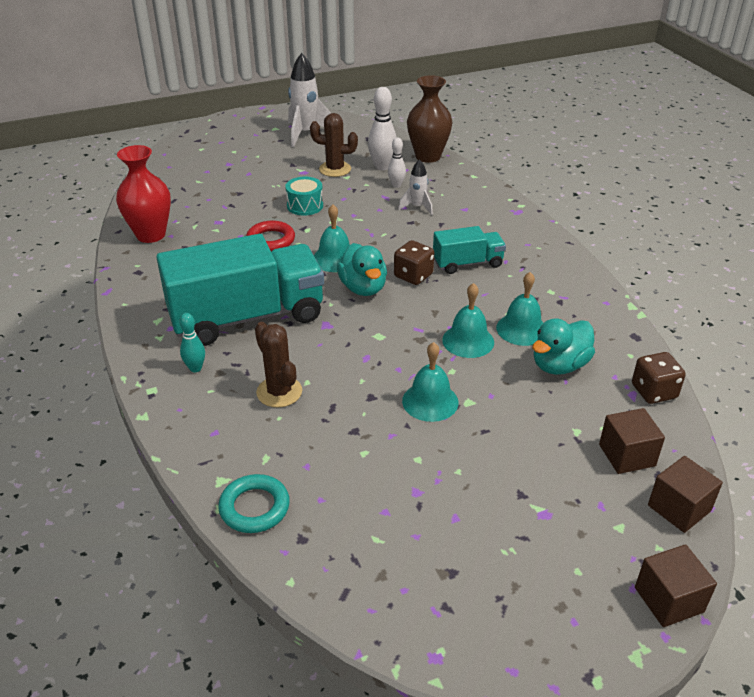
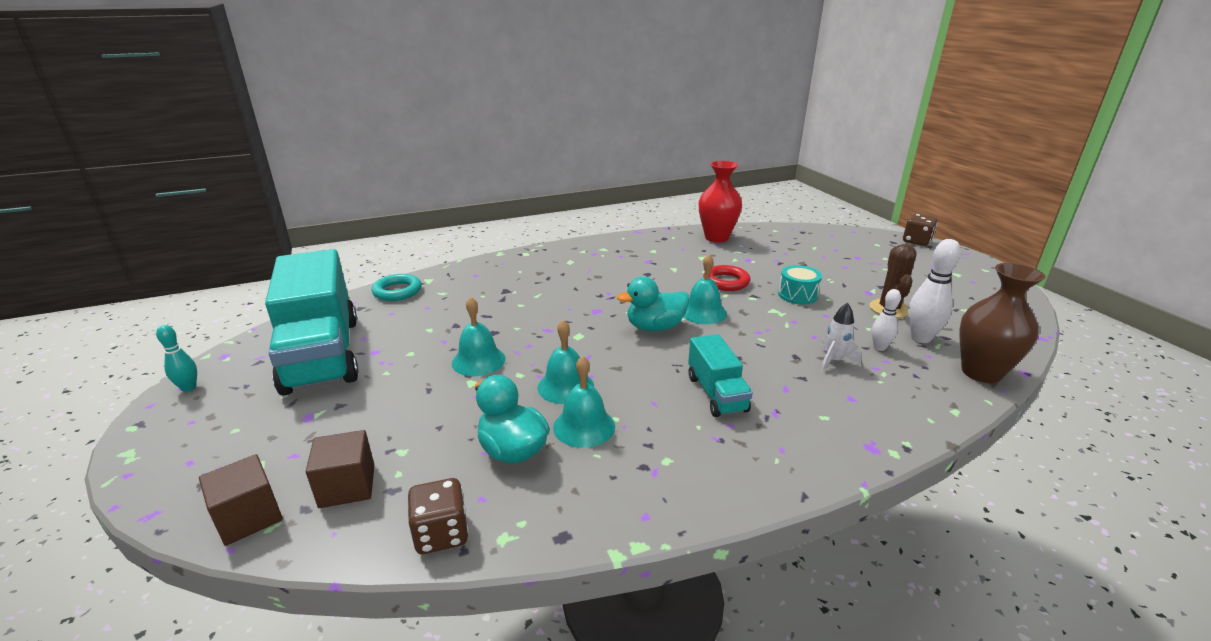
camera: 90 degrees right, 10 degrees down
(195, 368) = (545, 264): turquoise bowling pin -> turquoise bowling pin (189, 388)
(247, 317) = (607, 278): turquoise truck -> turquoise truck (322, 354)
(279, 392) = (511, 294): brown cactus -> none
(306, 134) = (961, 290): white rocket -> none
(413, 276) = (682, 356): brown dice -> brown dice (916, 241)
(668, 599) = (156, 484): brown cube -> none

